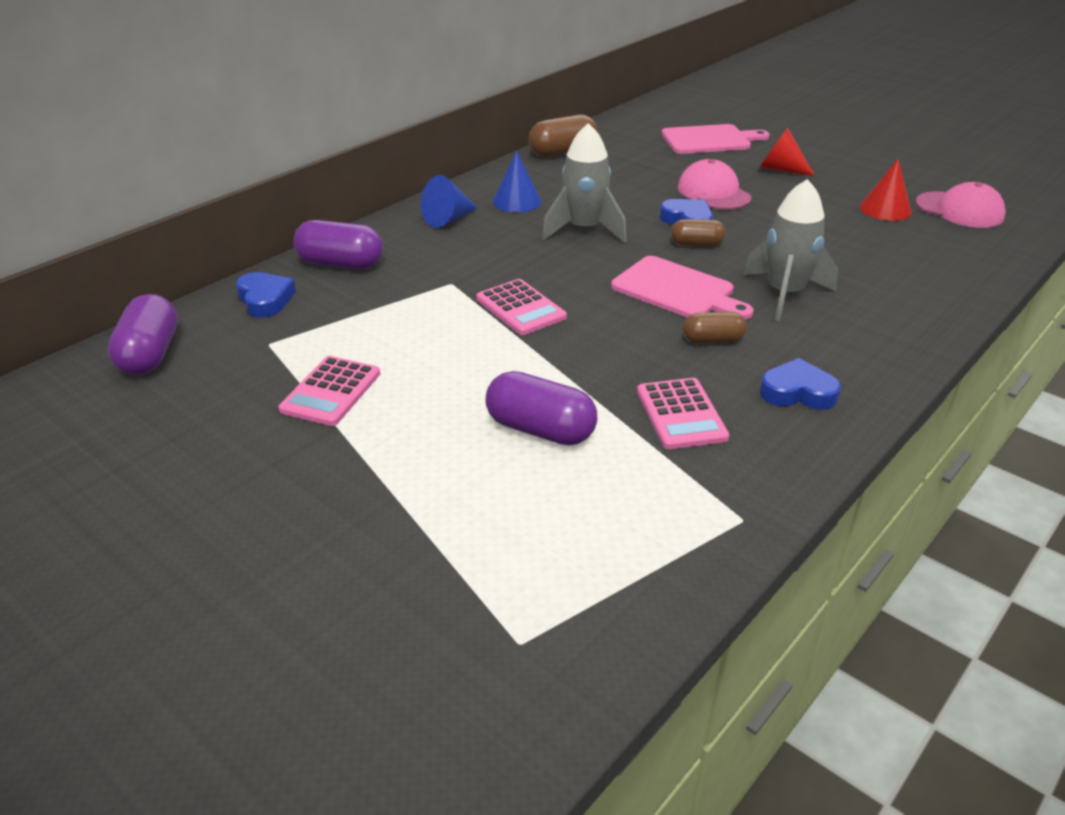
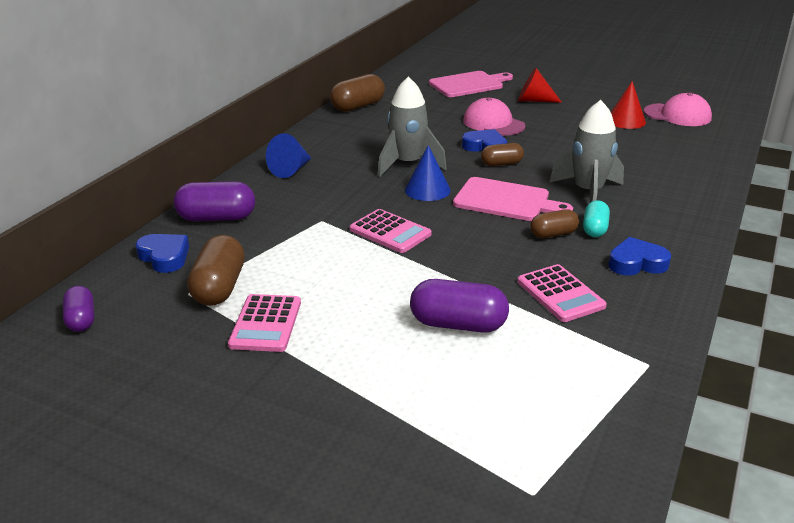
camera: 15 degrees left, 5 degrees down
(150, 355) = (81, 320): purple capsule -> purple capsule, size x0.62
(303, 343) = (219, 287): none -> brown capsule
(517, 201) = (341, 149): blue cone -> blue cone (427, 190)
(768, 341) = (595, 229): none -> turquoise capsule

